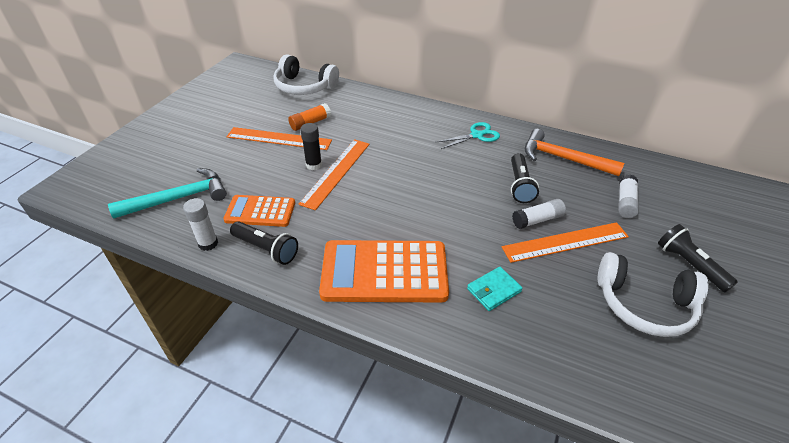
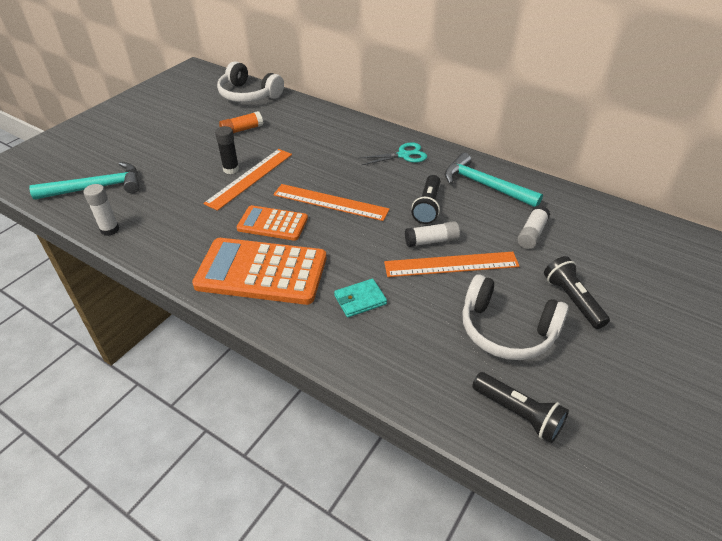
camera: 10 degrees right, 0 degrees up
(260, 211) = (166, 206): orange calculator -> orange calculator (272, 224)
(266, 249) = (160, 240): black flashlight -> black flashlight (518, 414)
(279, 139) = (206, 142): orange ruler -> orange ruler (330, 202)
(563, 159) = (484, 185): orange hammer -> turquoise hammer

